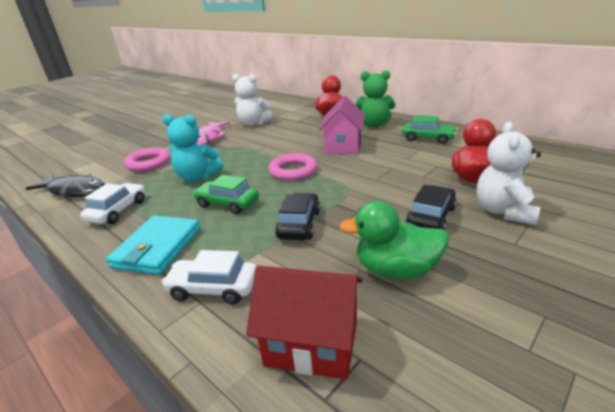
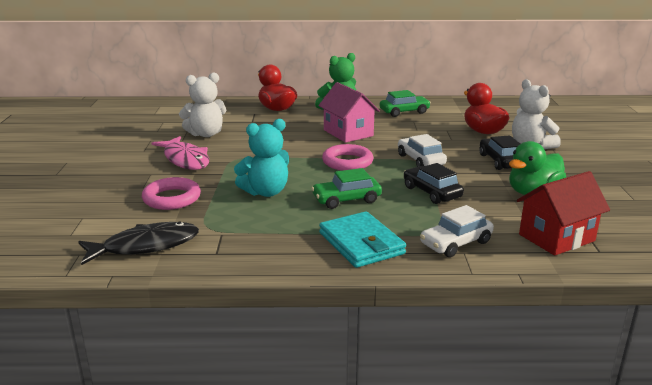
camera: 45 degrees left, 5 degrees down
(118, 211) = (253, 240): white car -> white car (420, 160)

